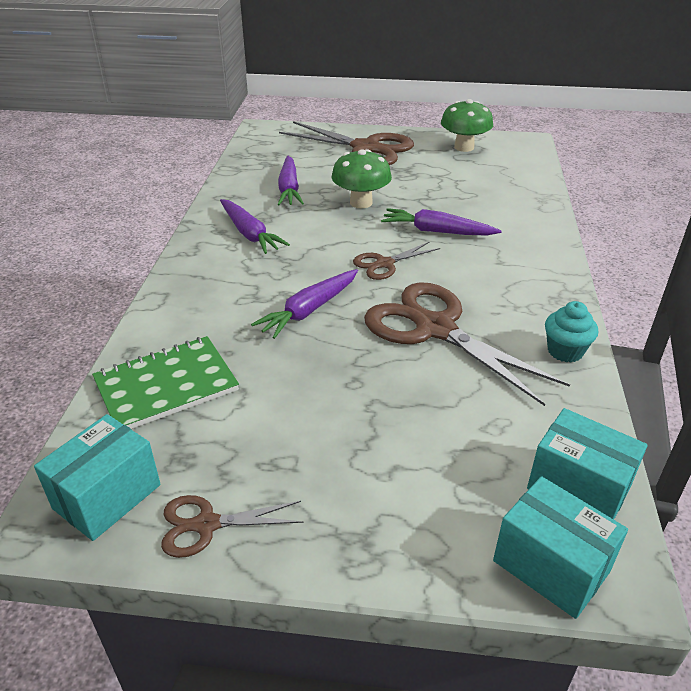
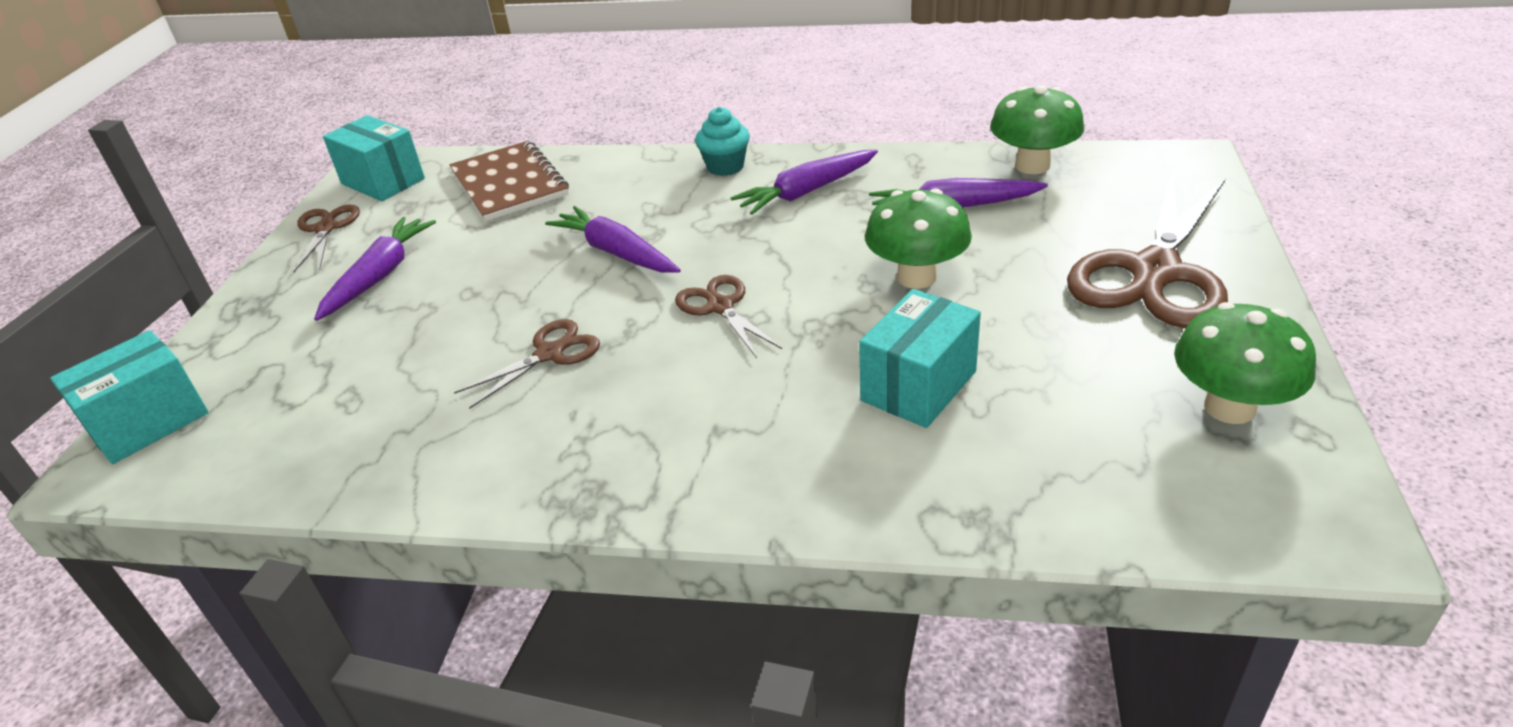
camera: 95 degrees right, 0 degrees up
(166, 386) = (509, 184): green notebook -> brown notebook
(249, 164) = (1032, 165): none -> green mushroom
(435, 329) = (549, 354): brown scissors -> brown scissors, size x0.50
(437, 231) = (822, 359): purple carrot -> purple carrot (380, 276)
(565, 351) = (458, 480): turquoise cupcake -> turquoise cupcake (725, 167)
(578, 488) = (222, 457): turquoise box -> turquoise box (918, 386)

